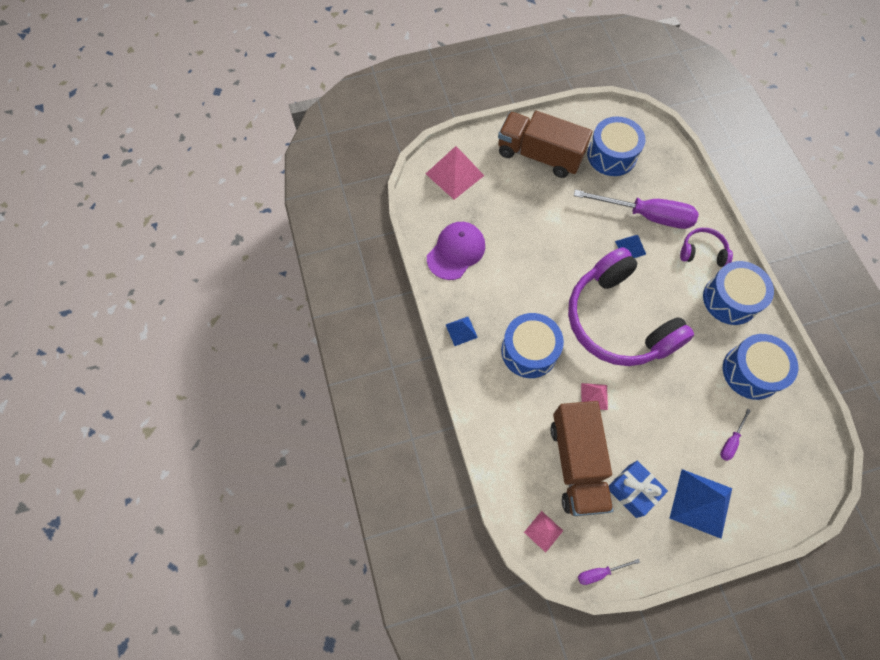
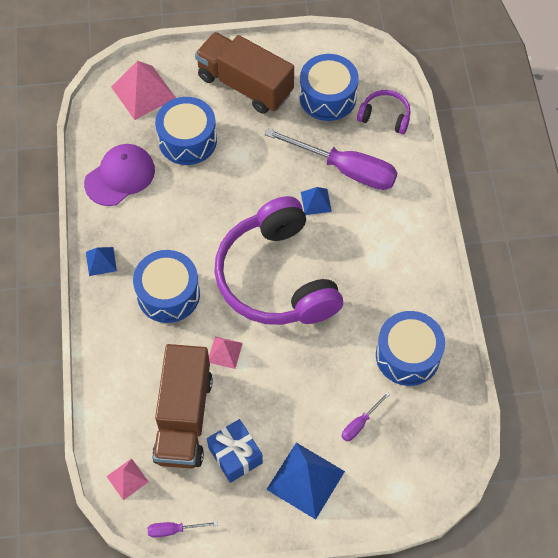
camera: 10 degrees right, 5 degrees down
(702, 252) = (396, 219): purple headphones -> purple headphones (385, 116)
(730, 299) = (410, 275): blue drum -> blue drum (187, 140)

